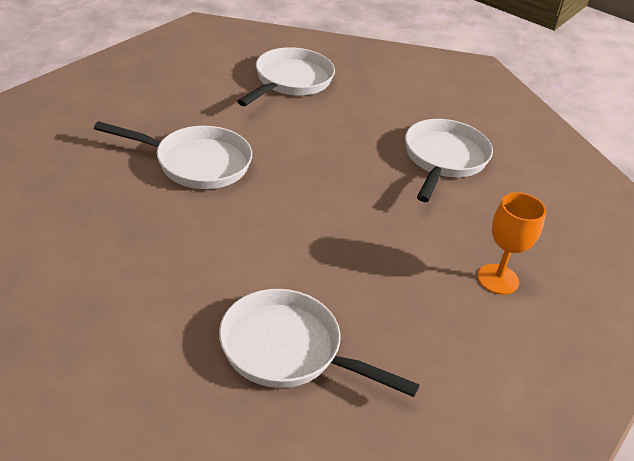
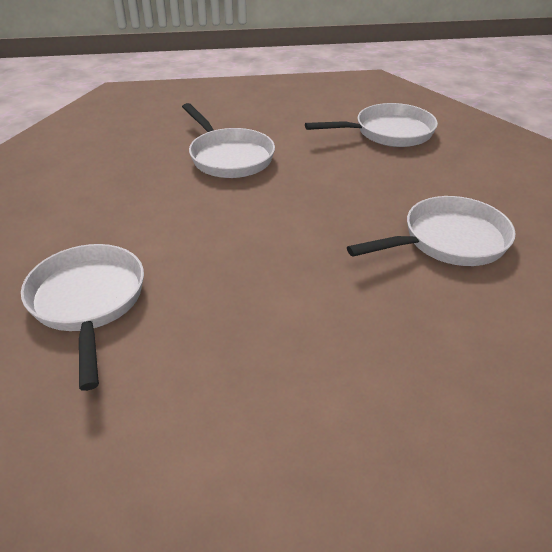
camera: 50 degrees right, 0 degrees up
(498, 279) = (344, 364): orange goblet -> none

